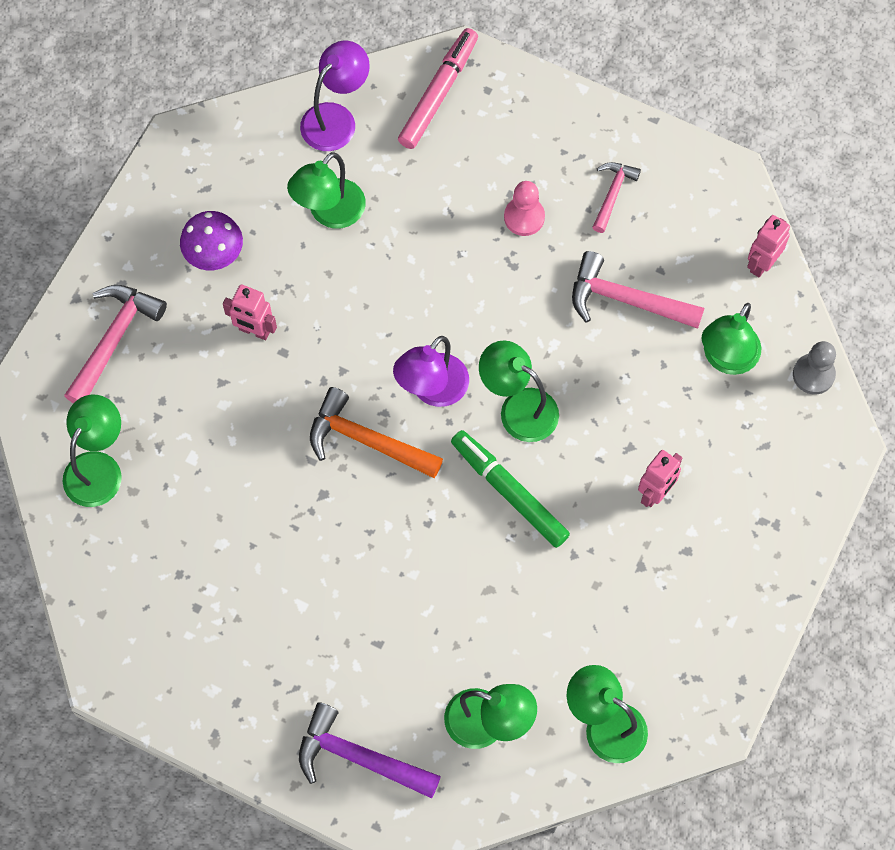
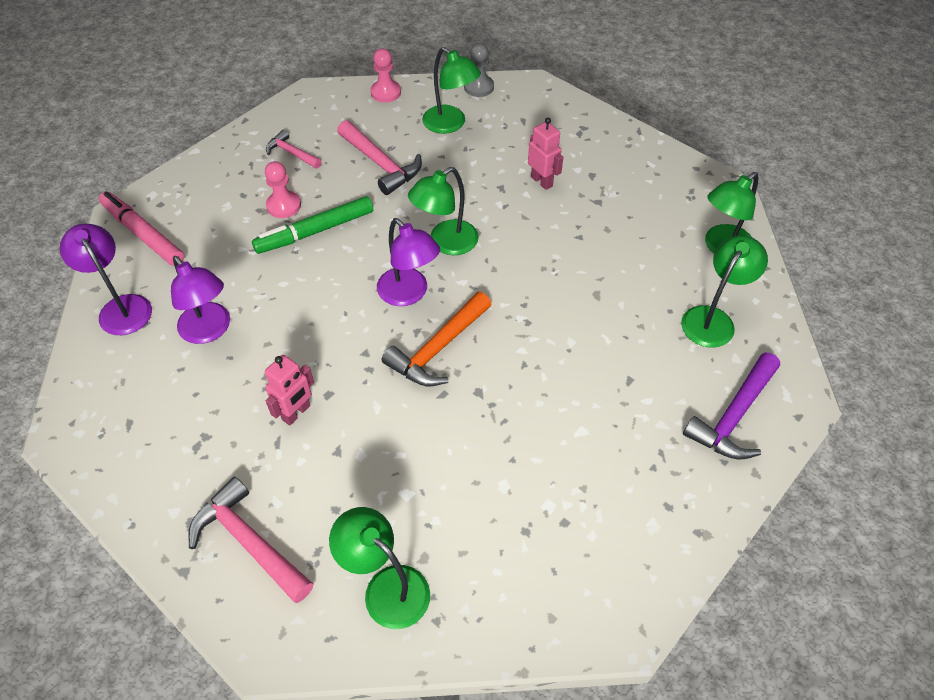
camera: 75 degrees left, 15 degrees down
(214, 253) = (201, 430): purple mushroom -> none
(329, 213) = (209, 331): green lamp -> purple lamp
(509, 492) = (515, 264): green marker -> green marker (315, 231)
(625, 299) = (381, 164): pink hammer -> pink hammer turned 75 degrees counterclockwise
(762, 263) = (386, 92): pink robot -> pink pawn

